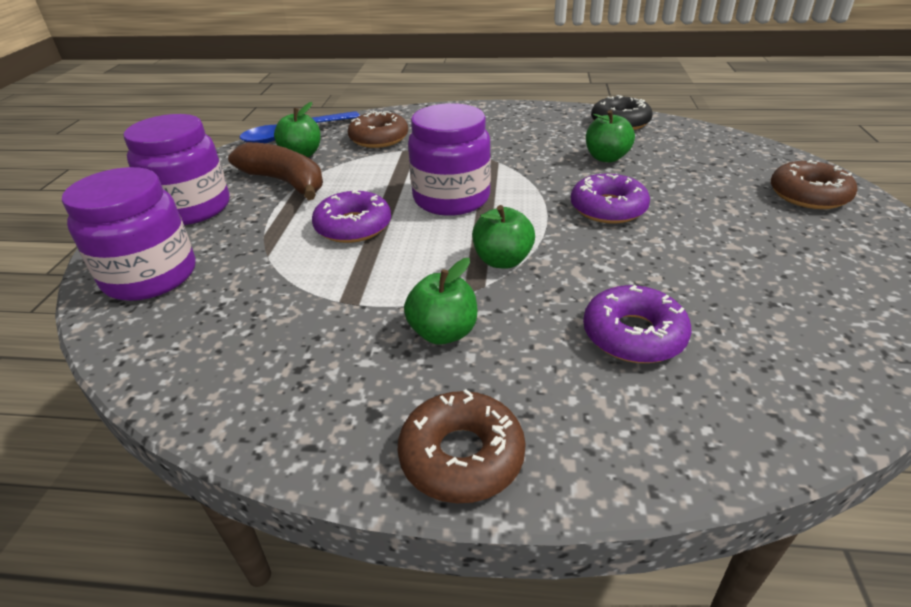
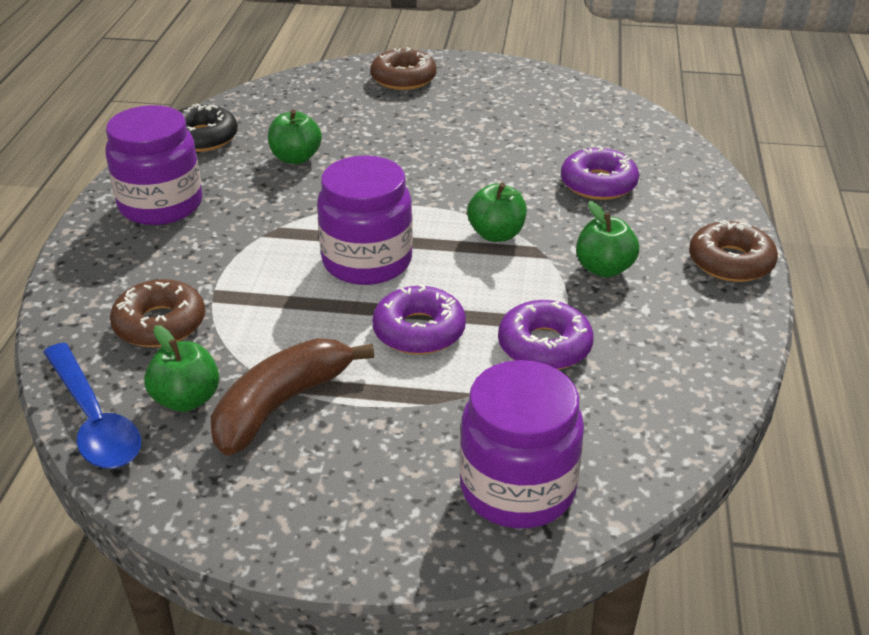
camera: 90 degrees left, 0 degrees up
(192, 208) = (342, 492): purple jar -> purple jar (161, 205)
(608, 208) = (408, 171): purple donut -> purple donut (544, 346)

